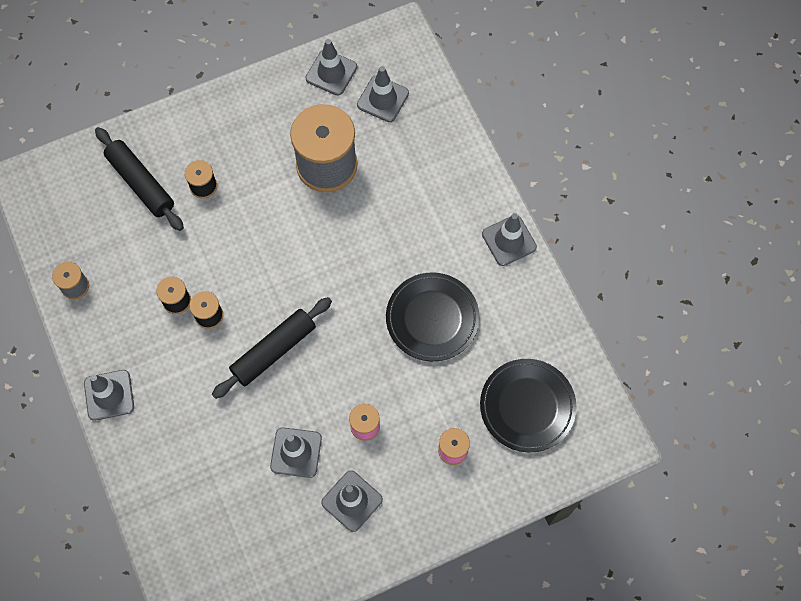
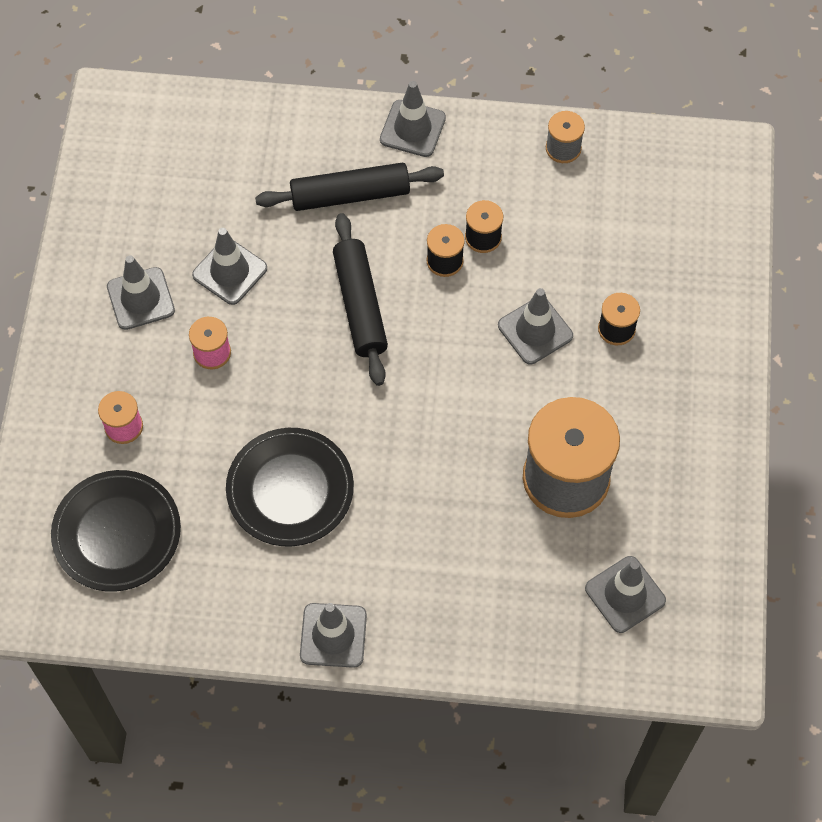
camera: 120 degrees right, 5 degrees down
(141, 183) = (659, 266): black rolling pin -> black rolling pin (350, 195)
(331, 72) = (700, 552): grey traffic cone -> grey traffic cone (535, 330)

